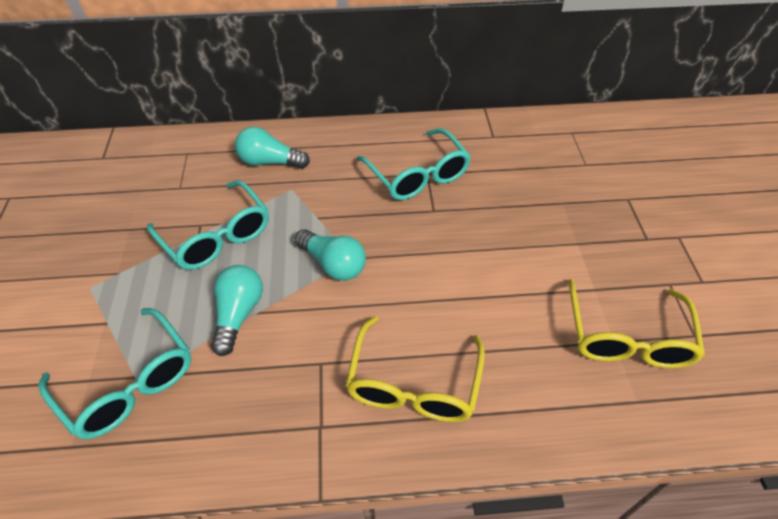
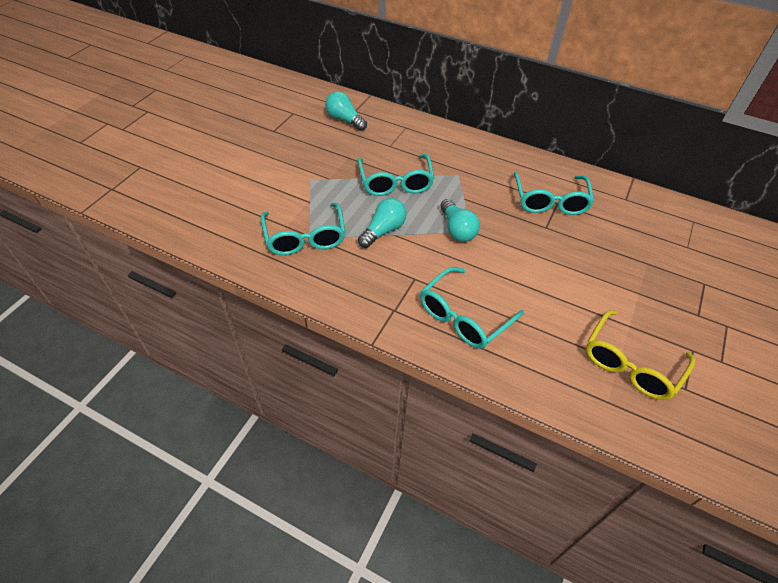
camera: 30 degrees right, 0 degrees up
(270, 162) = (454, 153): turquoise light bulb -> turquoise light bulb (345, 120)
(413, 384) = (463, 317): yellow glasses -> turquoise glasses

